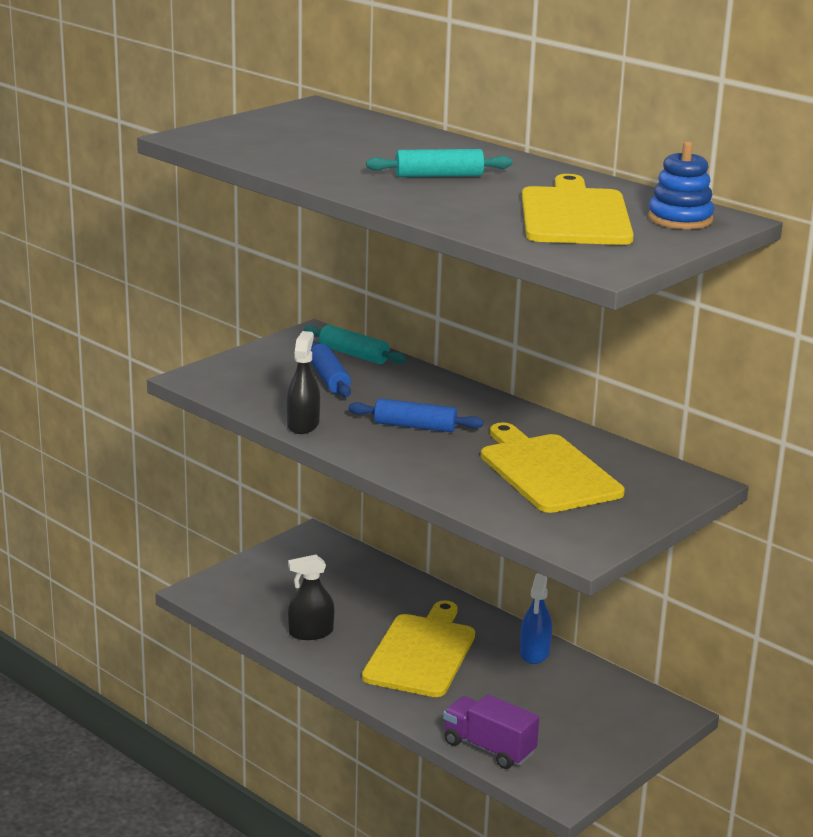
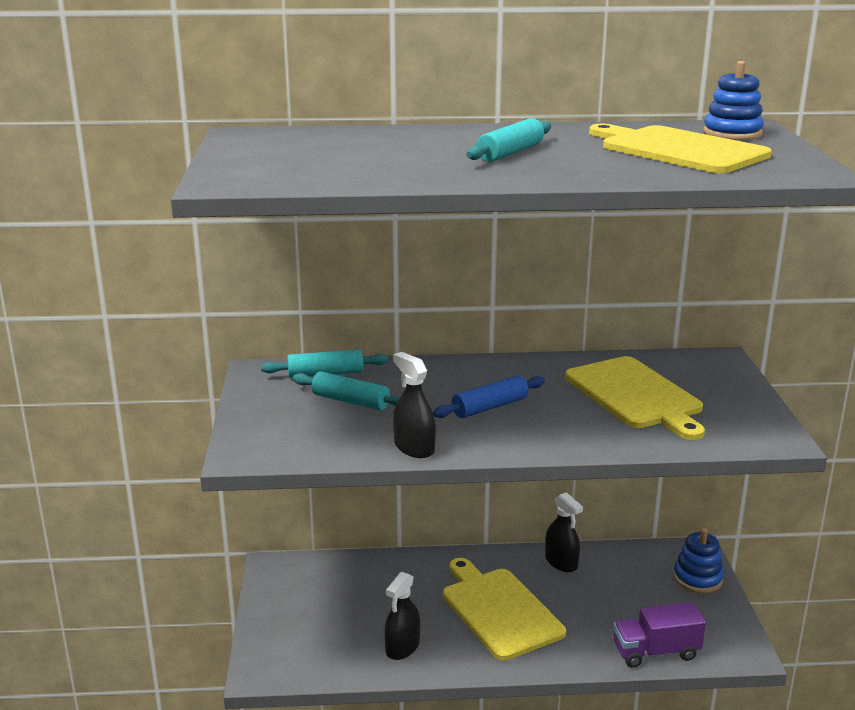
camera: 45 degrees left, 0 degrees up
(329, 379) = (350, 401): blue rolling pin -> turquoise rolling pin
(534, 653) = (561, 562): blue spray bottle -> black spray bottle
(547, 471) = (635, 395): yellow cutting board -> yellow cutting board turned 135 degrees counterclockwise
(630, 730) = (697, 578): none -> blue stacking toy

